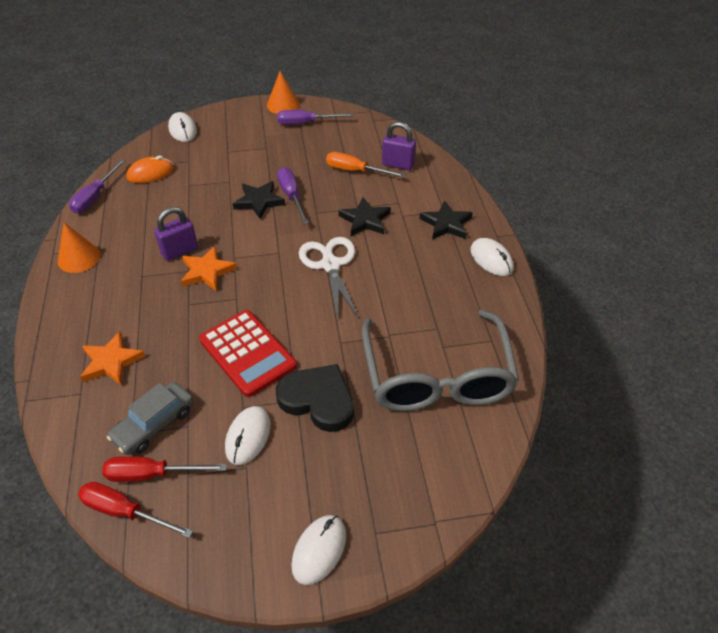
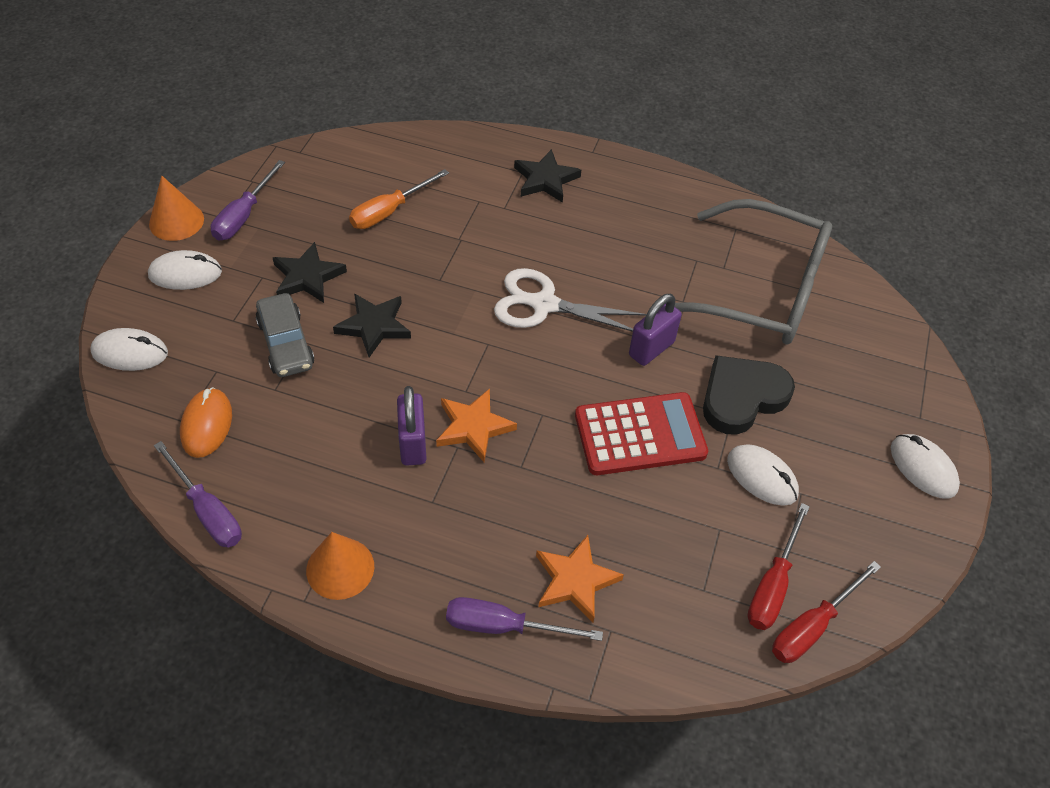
camera: 65 degrees left, 5 degrees up
(154, 424) = (701, 562): grey car -> grey car (286, 343)
(291, 196) = (389, 290): purple screwdriver -> purple screwdriver (503, 626)
(365, 220) = (488, 242): black star -> black star (307, 277)
(398, 164) = (409, 170): purple padlock -> purple padlock (651, 349)
(491, 259) = (625, 173): white mouse -> white mouse (185, 274)

